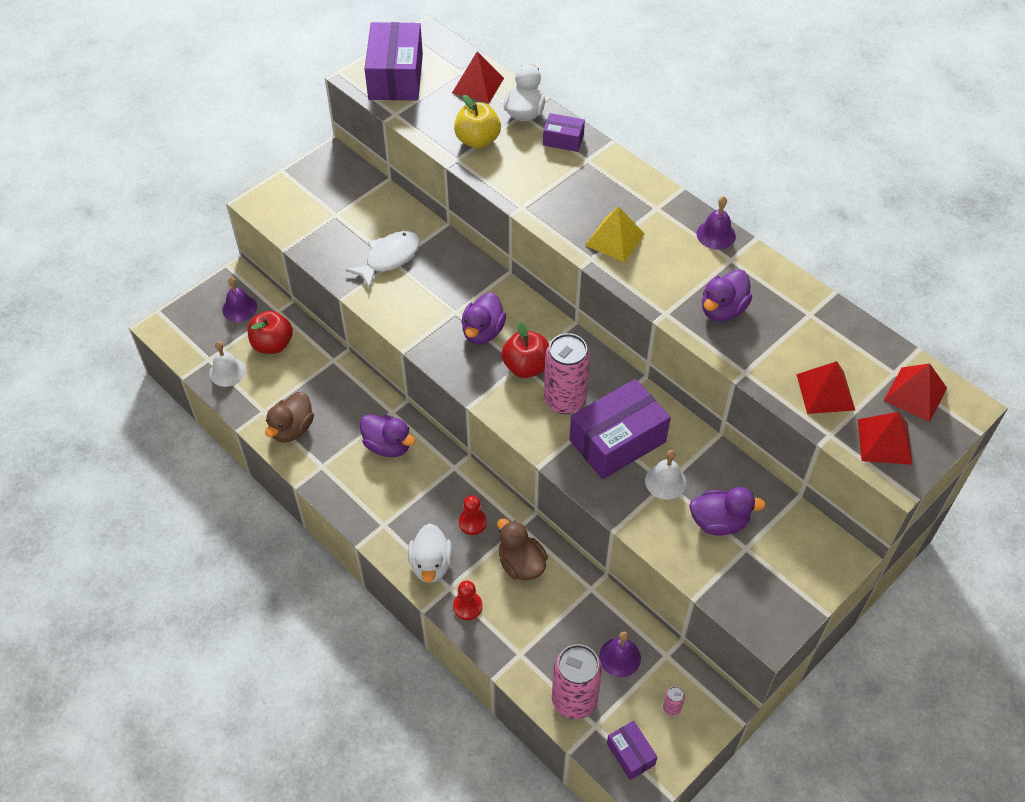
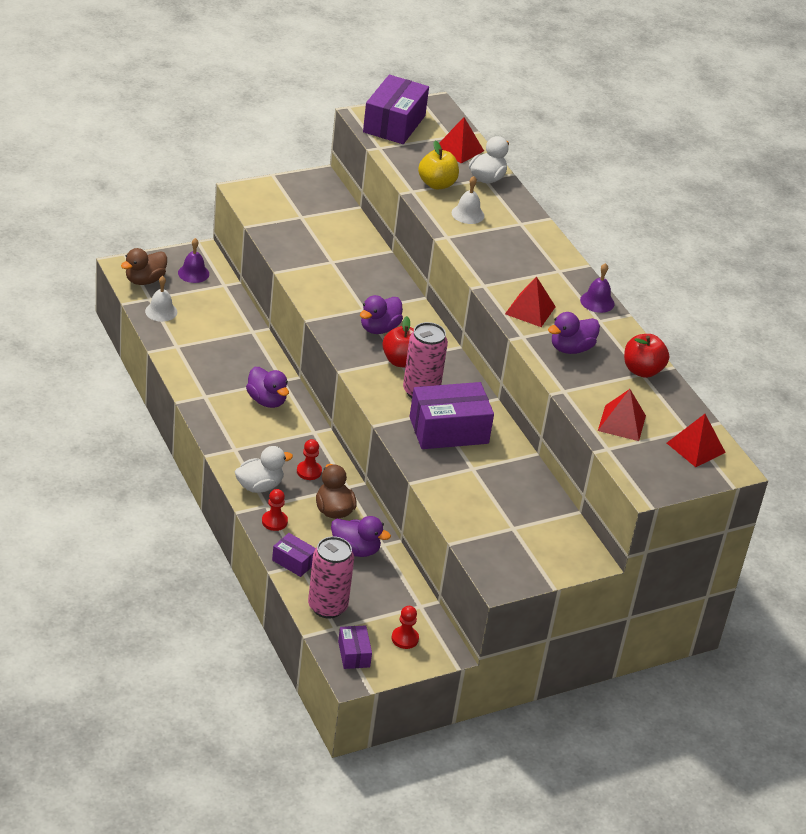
camera: 15 degrees right, 15 degrees down
(272, 344) = (208, 305): red apple -> red apple (642, 370)
(292, 429) = (194, 365): brown duck -> brown duck (145, 280)
(389, 258) = (329, 258): white fish -> none
(431, 564) = (259, 486): white duck -> white duck turned 135 degrees counterclockwise
(563, 140) = (508, 205): purple box -> purple box (294, 562)
(615, 239) = (510, 279): yellow pyramid -> none
(620, 657) = (381, 594): purple bell -> none
(665, 481) = (472, 467): white bell -> white bell (468, 214)
(672, 708) = (405, 638): pink can -> red pawn
(719, 522) = (501, 505): purple duck -> purple duck (355, 550)
(884, 441) = (649, 466): red pyramid -> red pyramid (530, 310)

